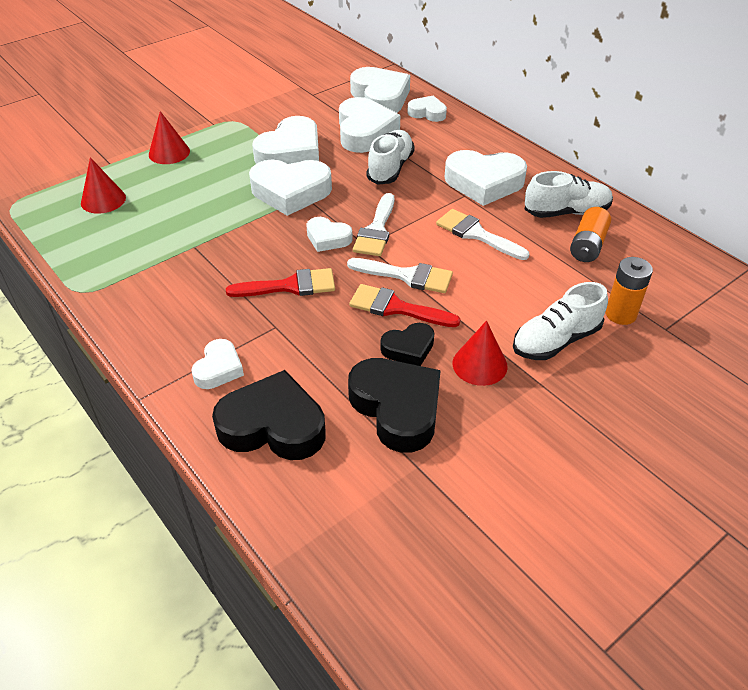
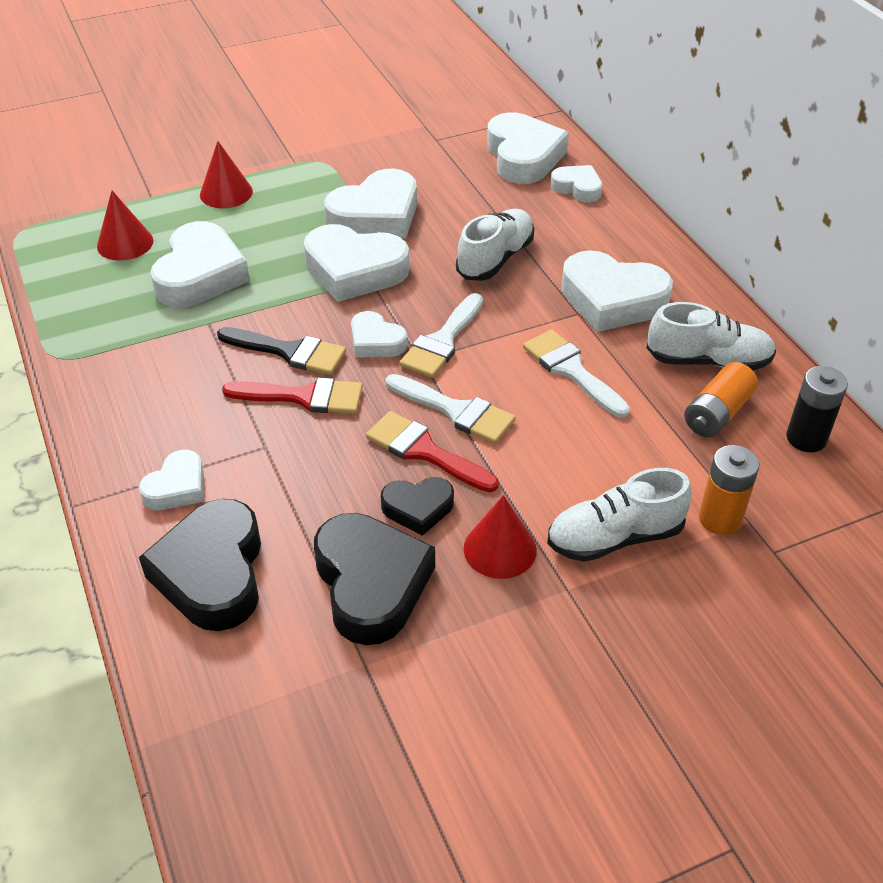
camera: 15 degrees right, 0 degrees up
(265, 256) = (289, 352): none -> black brush
(273, 425) = (212, 573): black heart -> black heart turned 120 degrees counterclockwise
(364, 132) = (482, 202): white heart -> white heart (200, 274)
(653, 251) = (806, 438): none -> black battery

